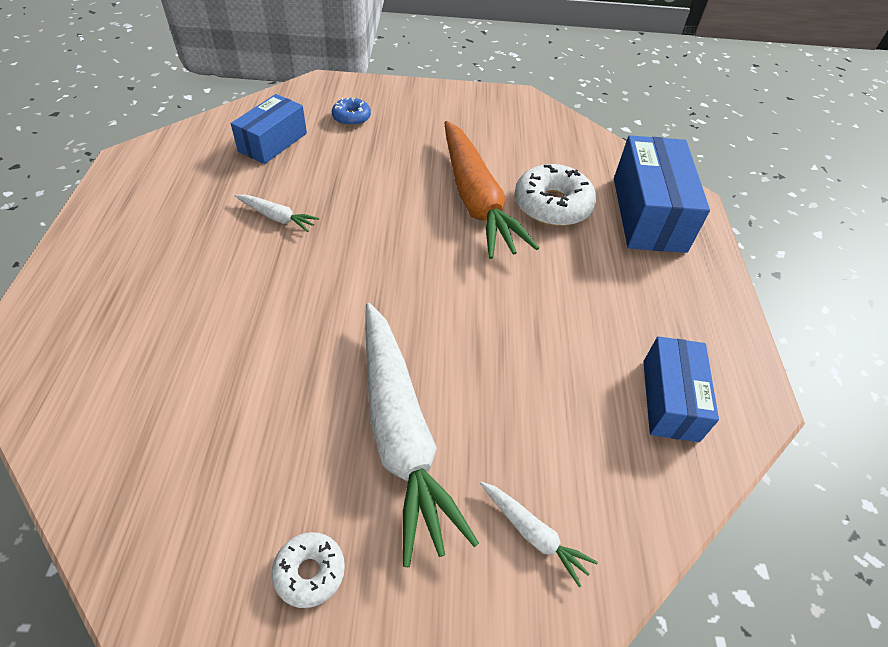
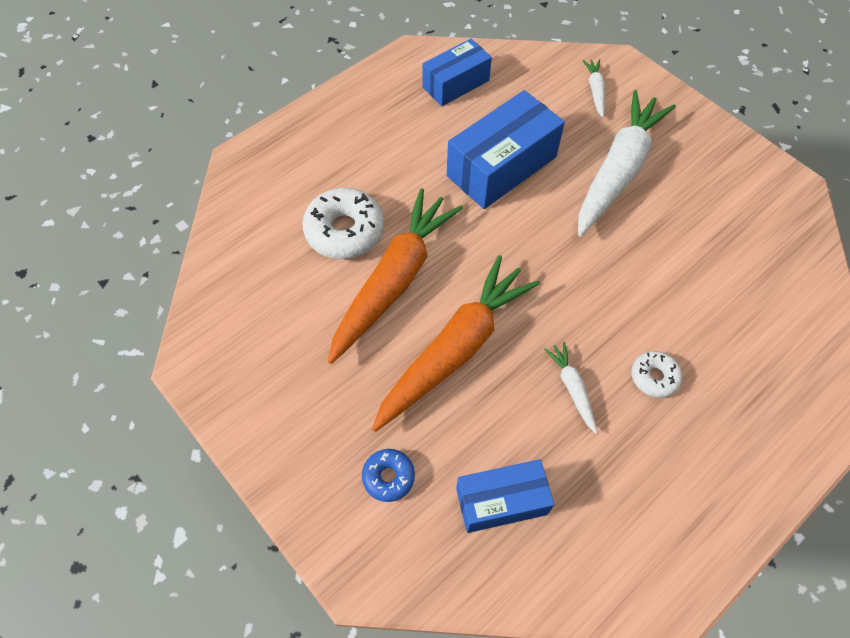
camera: 130 degrees left, 10 degrees up
(310, 572) = (713, 148): white donut -> white donut (654, 377)
(384, 189) = (455, 349): none -> orange carrot
(648, 214) = (289, 172): blue box -> blue box (501, 166)

